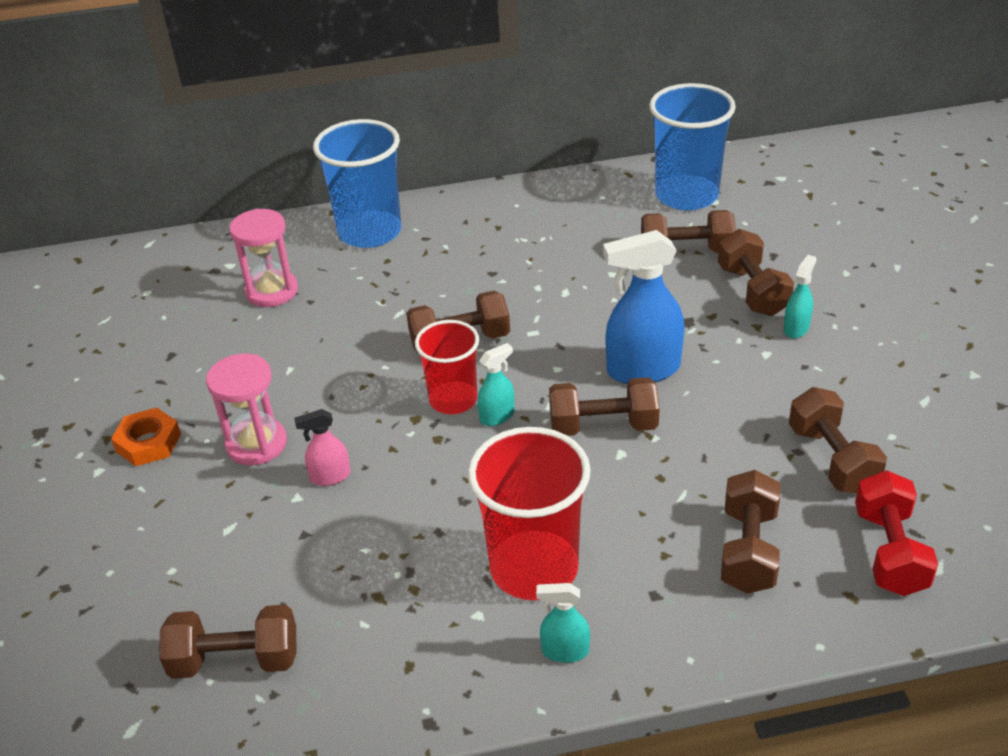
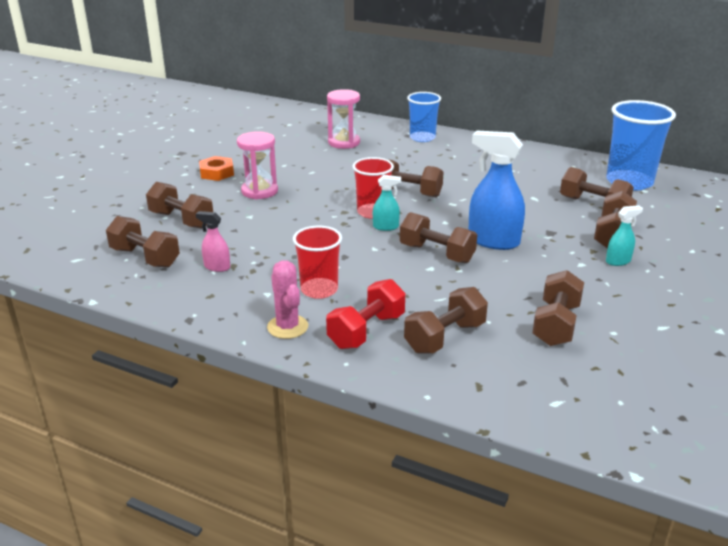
camera: 35 degrees right, 10 degrees down
(204, 561) = (181, 220): none -> brown dumbbell
(330, 477) = (274, 215): pink spray bottle -> pink spray bottle (217, 267)
(370, 232) = (422, 138): blue cup -> blue cup, size x0.64
(534, 568) = (319, 290): red cup -> red cup, size x0.64
(565, 651) = (287, 327): turquoise spray bottle -> pink cactus
(889, 551) = (533, 380): red dumbbell -> red dumbbell (366, 331)

